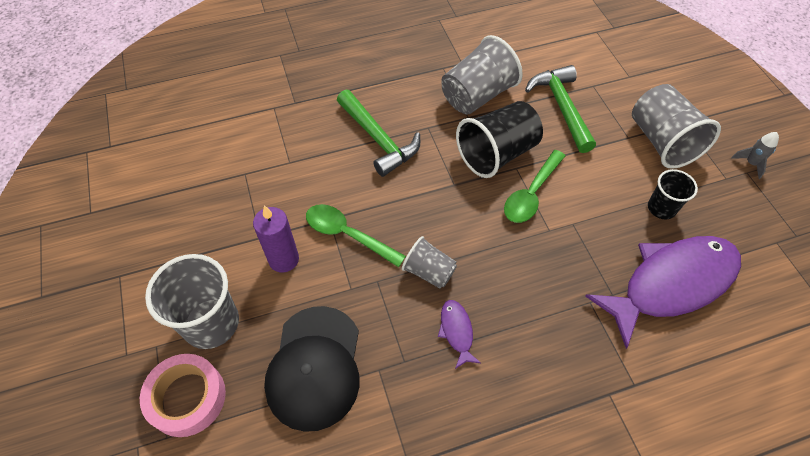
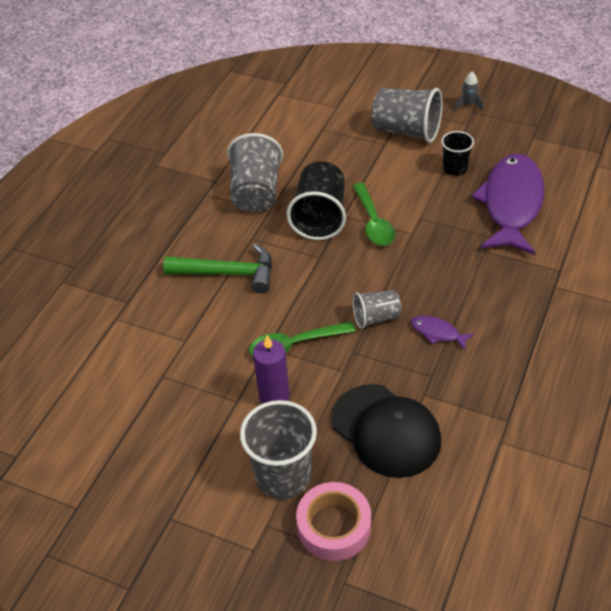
camera: 45 degrees left, 10 degrees down
(561, 107) = (321, 157): green hammer -> none

